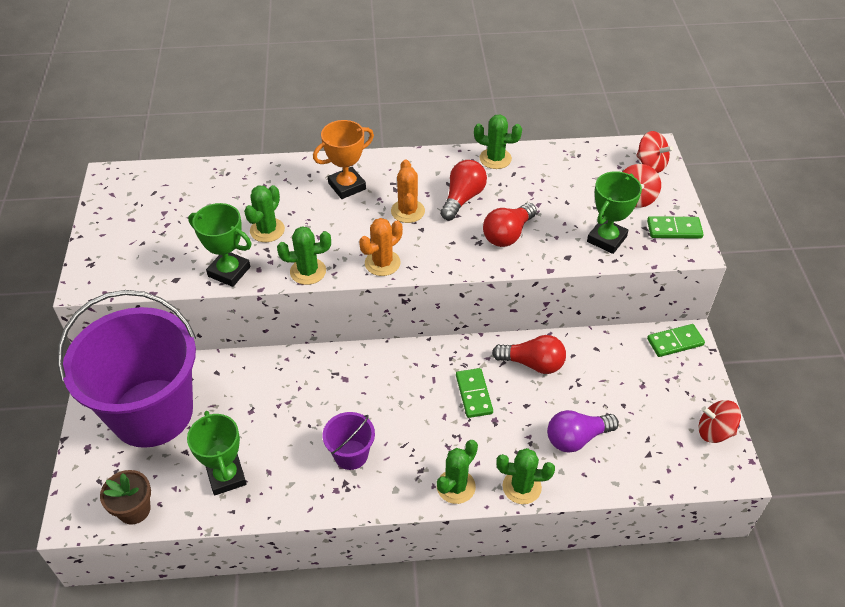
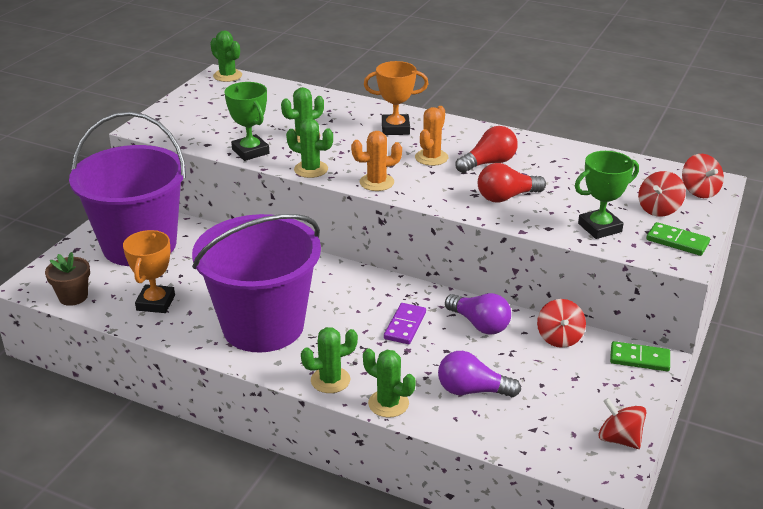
camera: 30 degrees right, 15 degrees down
(226, 476) = (155, 303): green trophy -> orange trophy
(351, 454) = (263, 326): purple bucket -> purple bucket, size x2.45
(473, 394) = (405, 325): green domino -> purple domino
(495, 159) = (545, 146): green cactus -> green cactus (227, 76)
(532, 363) = (479, 324): red light bulb -> purple light bulb
(603, 348) = (559, 338): none -> red spinning top

